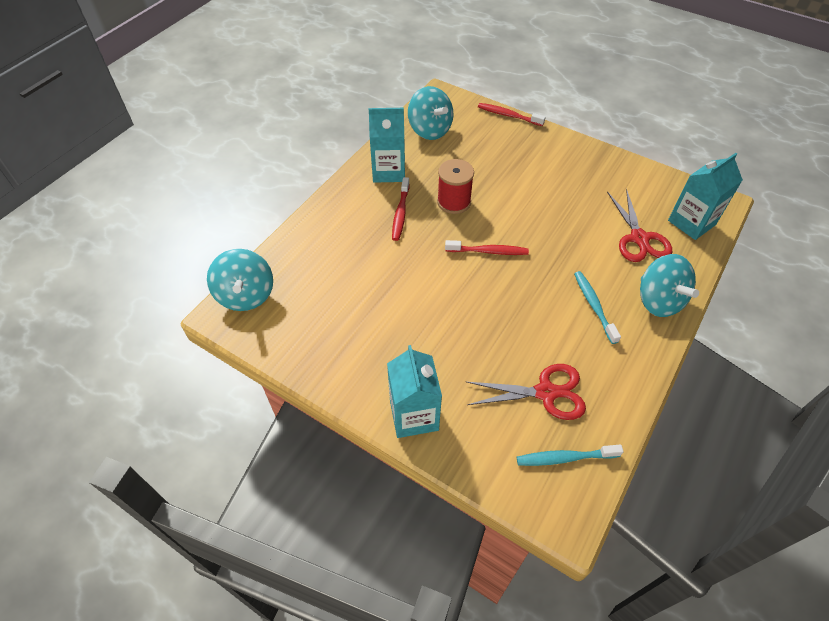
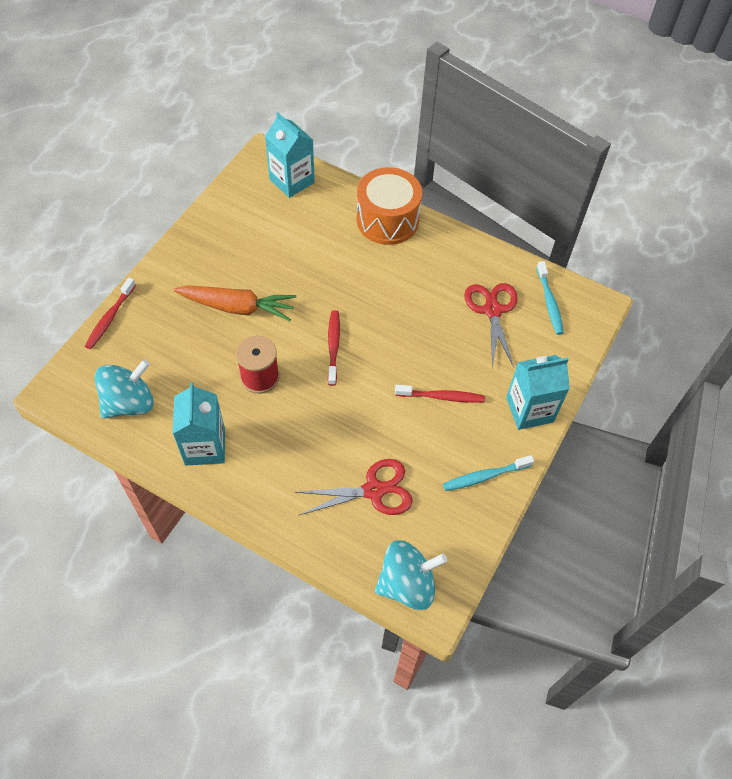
camera: 95 degrees left, 5 degrees up
(400, 213) = (278, 430): red toothbrush -> red toothbrush (442, 397)
(527, 187) = (237, 307): none -> orange carrot
(594, 306) = (397, 267): turquoise toothbrush -> turquoise toothbrush (485, 476)
(639, 238) = (313, 223): red scissors -> red scissors (374, 490)
(658, 300) = (387, 220): turquoise spinning top -> orange drum

